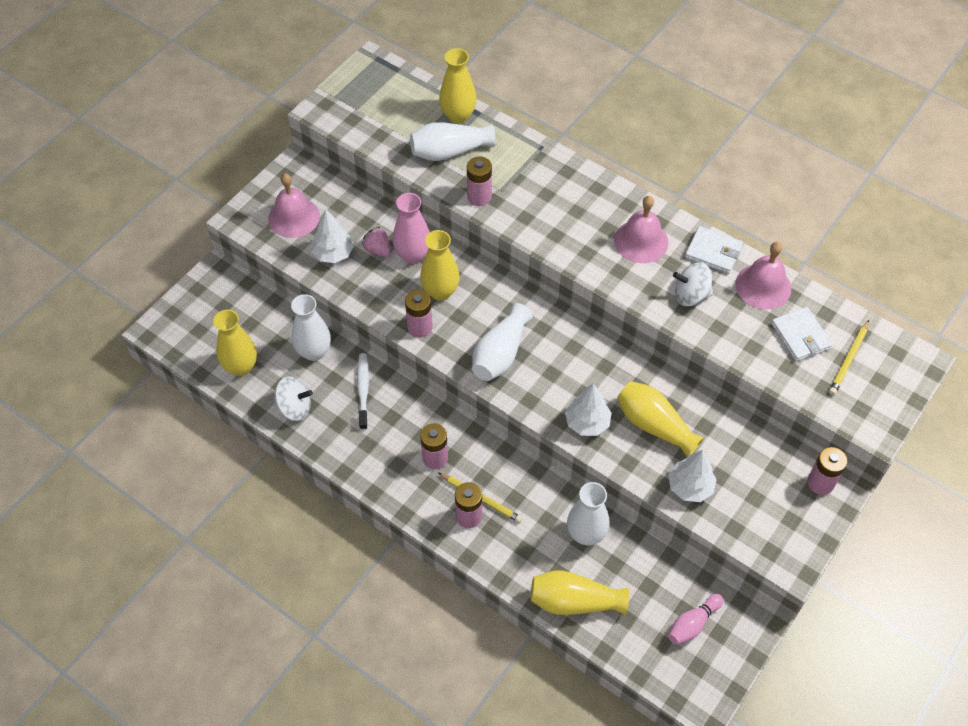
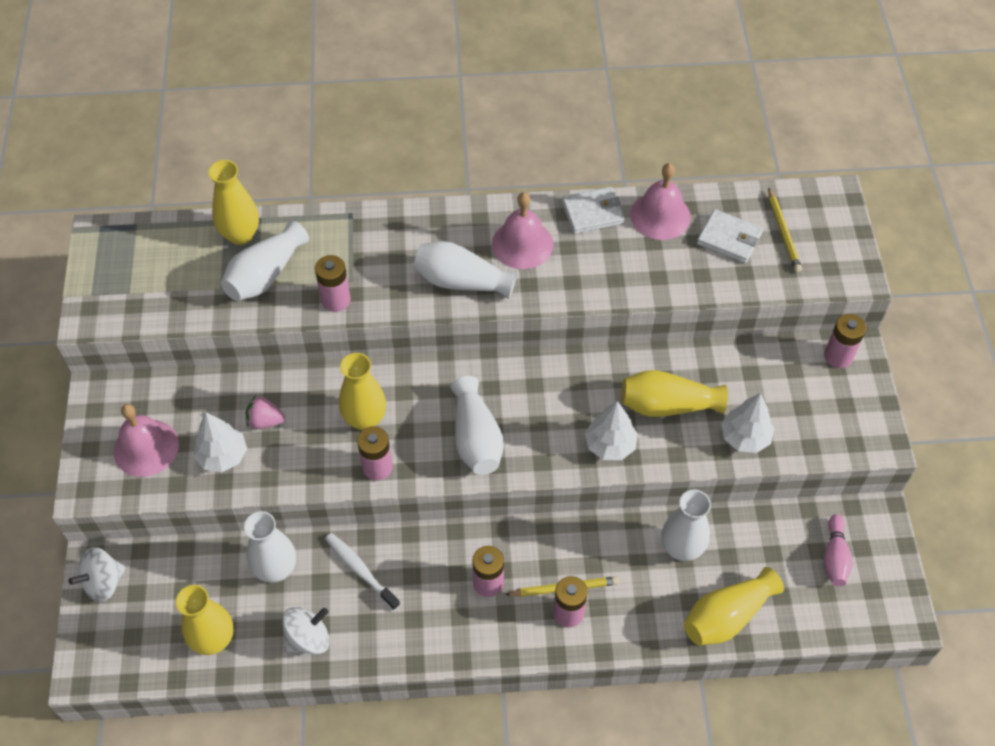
camera: 40 degrees left, 0 degrees up
(413, 255) = (305, 402): pink vase -> none
(574, 239) = (462, 282): none -> white vase
(691, 295) = (609, 264): white spinning top -> white spinning top (104, 582)

